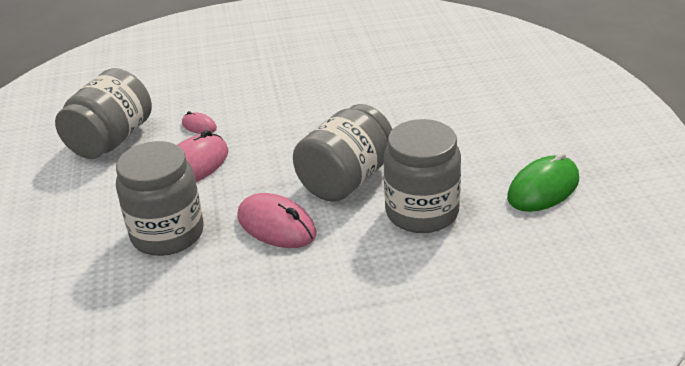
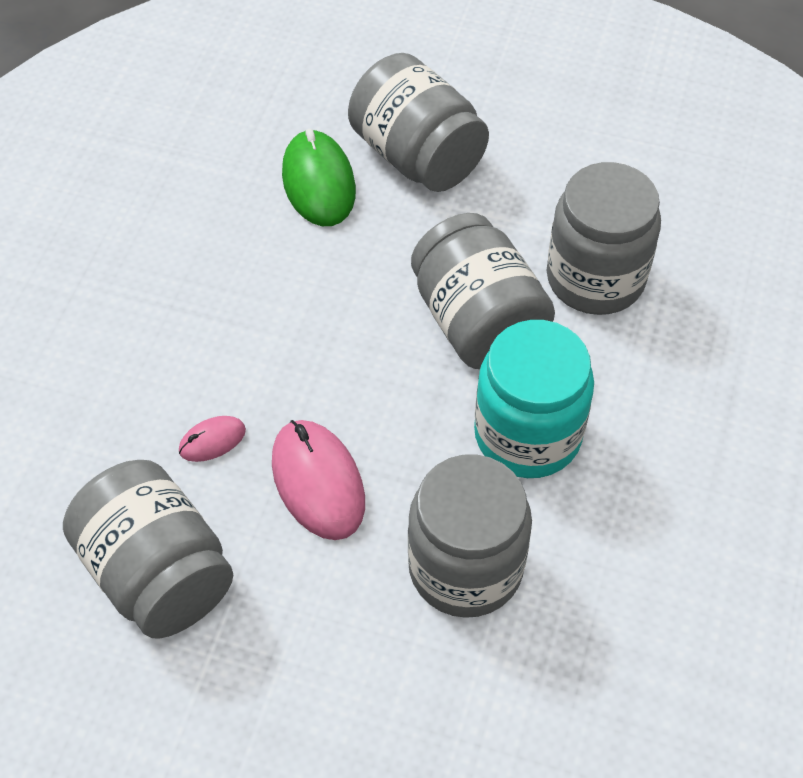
camera: 65 degrees left, 20 degrees up
(276, 226) = (527, 435): pink mouse -> turquoise jar
(452, 117) = (417, 156): none -> grey jar
(543, 188) = (622, 152): green mouse -> green mouse (318, 183)

